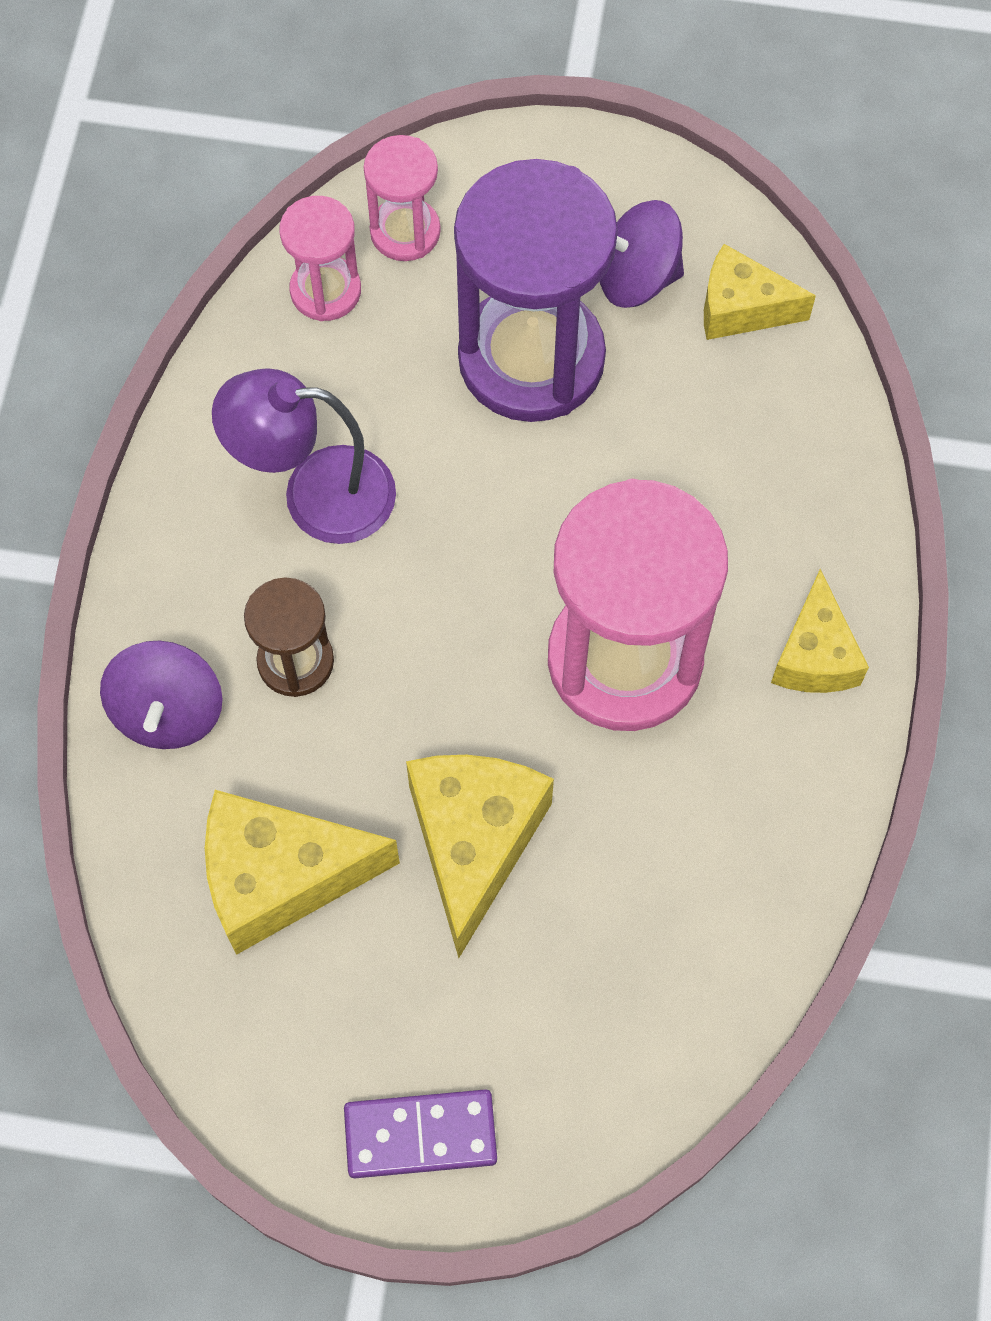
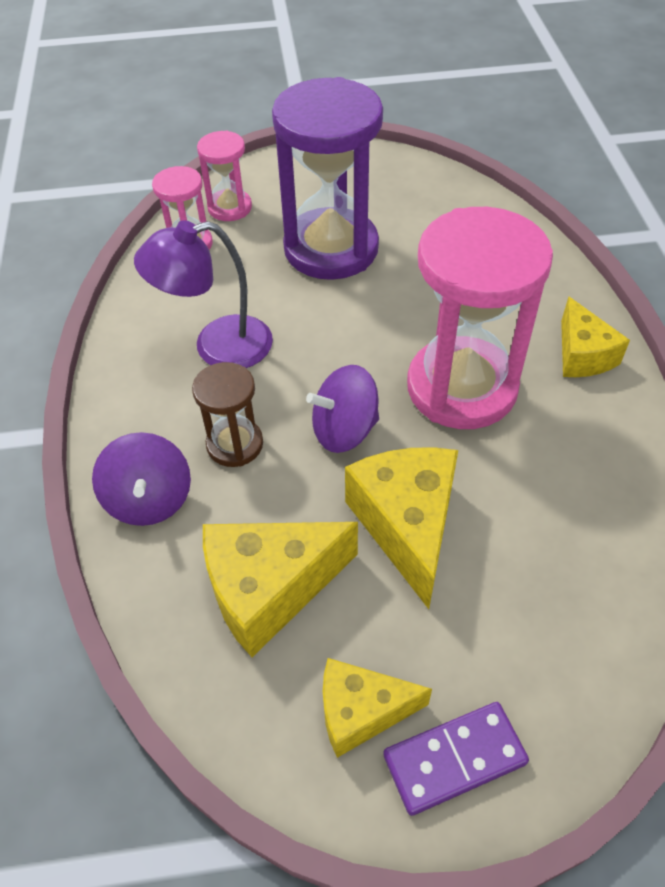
camera: 15 degrees left, 15 degrees down
(637, 277) = (378, 199): purple spinning top -> purple spinning top (344, 430)
(741, 309) = (445, 200): yellow cheese -> yellow cheese (361, 712)

